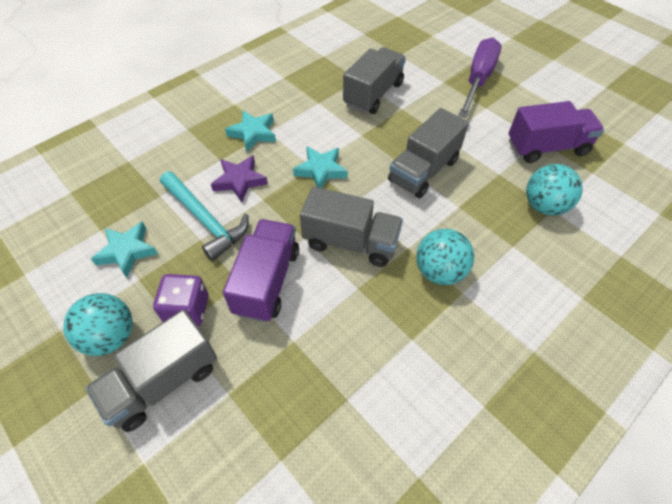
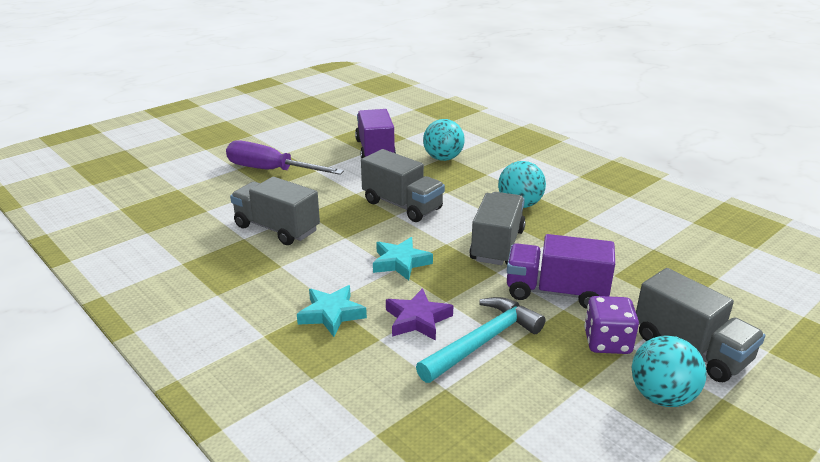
camera: 90 degrees left, 25 degrees down
(127, 251) = (543, 404): turquoise star -> none

